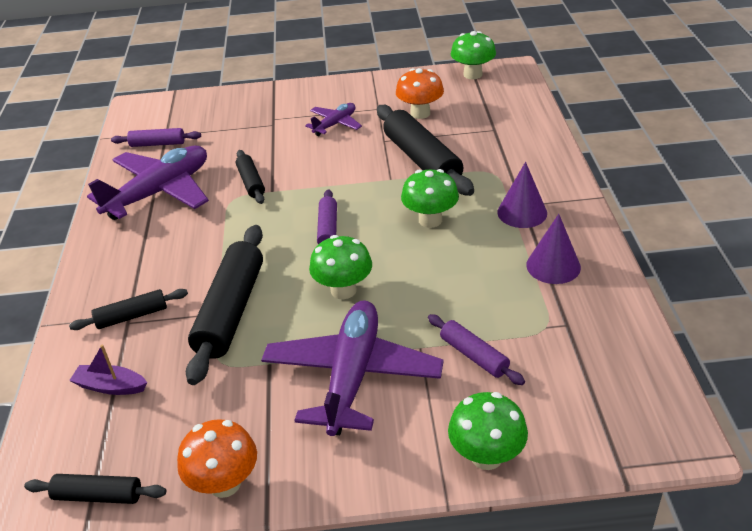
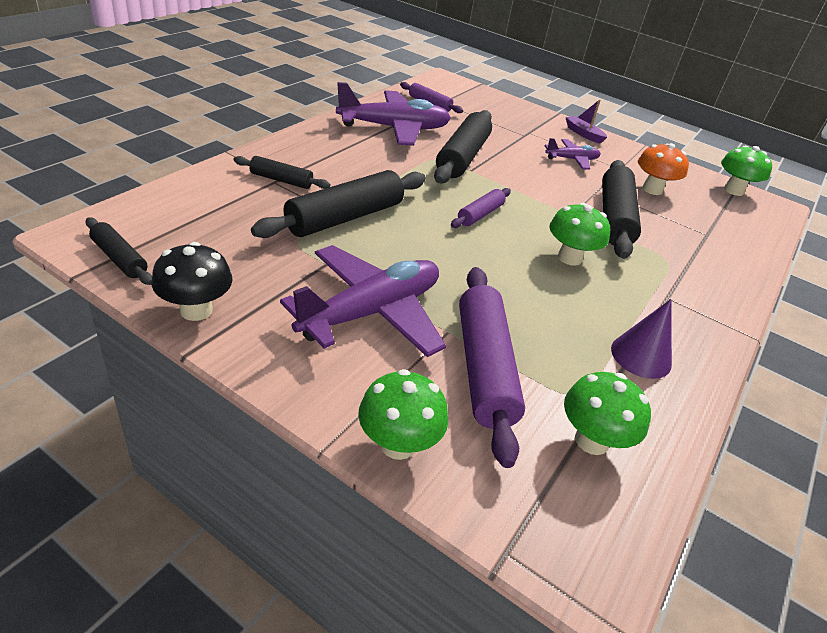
camera: 30 degrees right, 0 degrees up
(111, 386) = (214, 207): purple boat -> purple boat (583, 134)
(225, 483) = (196, 310): orange mushroom -> black mushroom
(251, 182) = (462, 157): black rolling pin -> black rolling pin, size x1.89
(343, 290) = (440, 257): green mushroom -> green mushroom (591, 440)
(474, 355) = (484, 368): purple rolling pin -> purple rolling pin, size x1.89
(522, 212) = (660, 302): purple cone -> none

